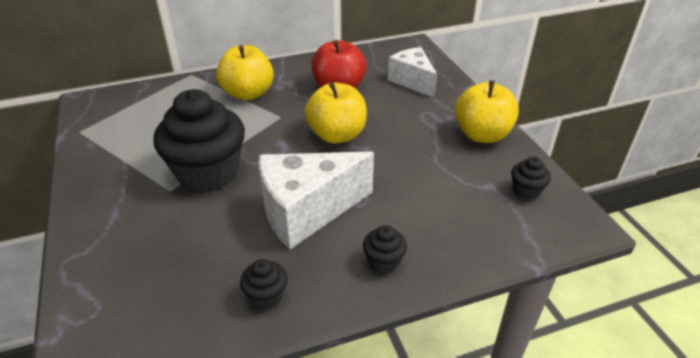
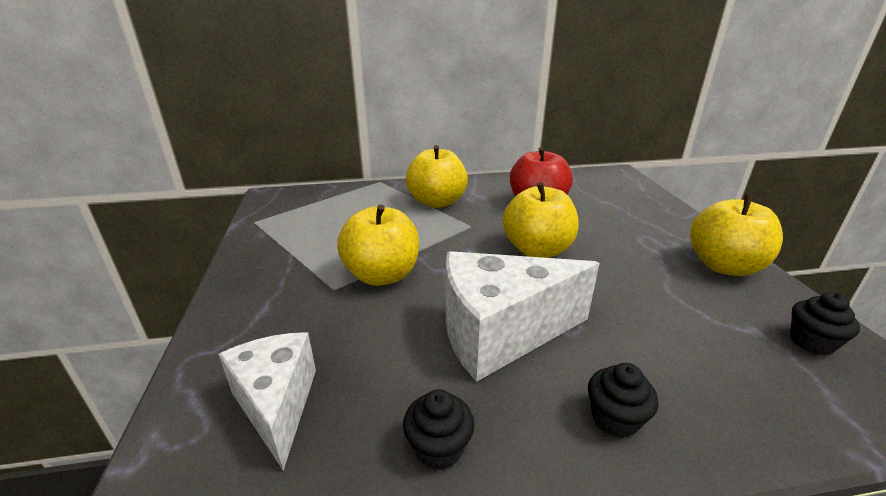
camera: 10 degrees right, 10 degrees down
(208, 173) = (382, 275): black cupcake -> yellow apple
(412, 81) = (622, 205): white cheese -> white cheese (276, 405)

